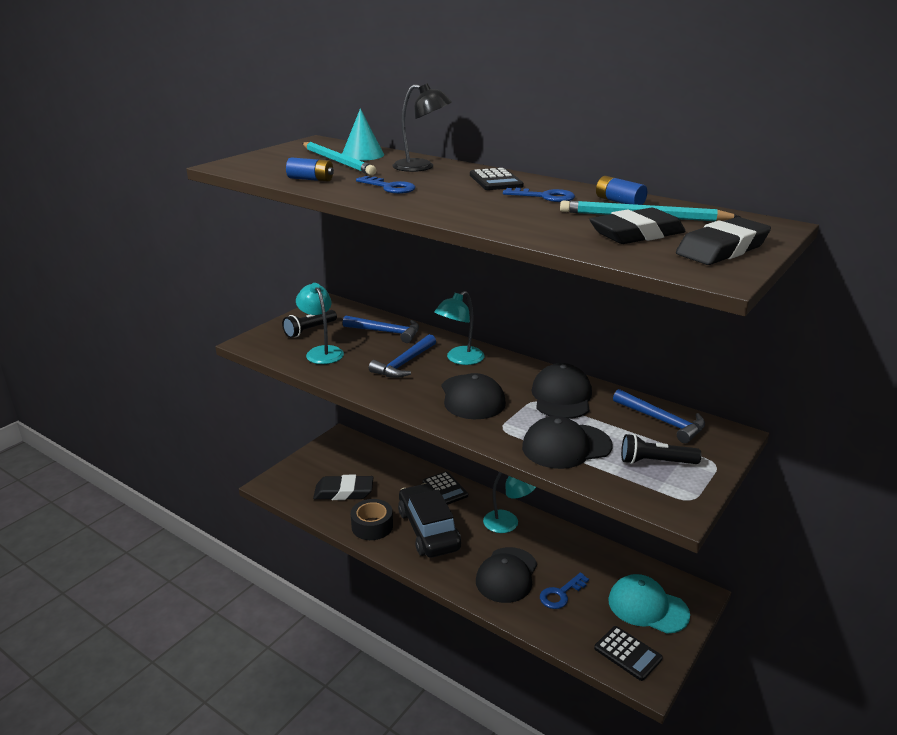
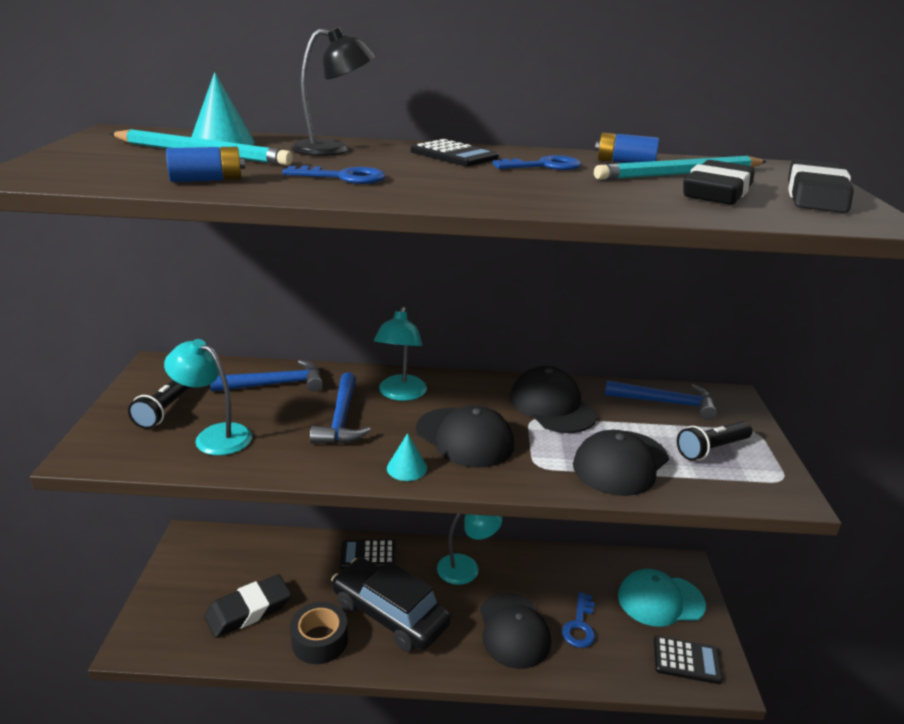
camera: 35 degrees left, 0 degrees up
(413, 403) = (407, 468): none -> turquoise cone
(445, 489) = (368, 555): black calculator -> black calculator turned 150 degrees clockwise

